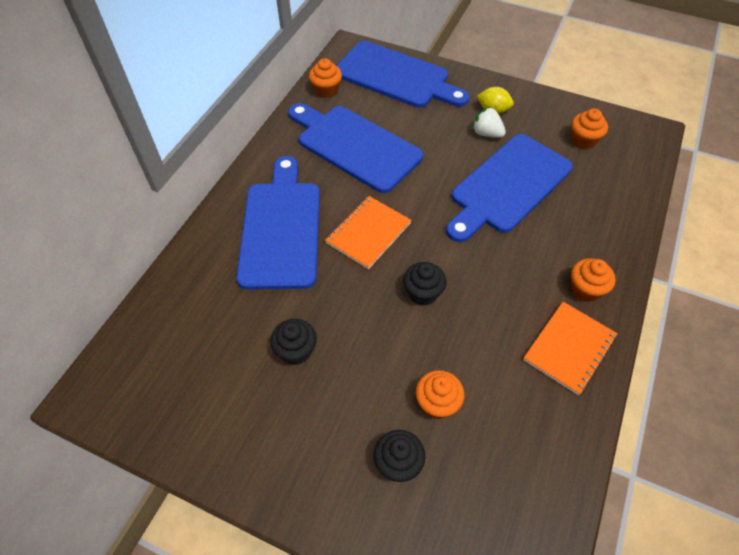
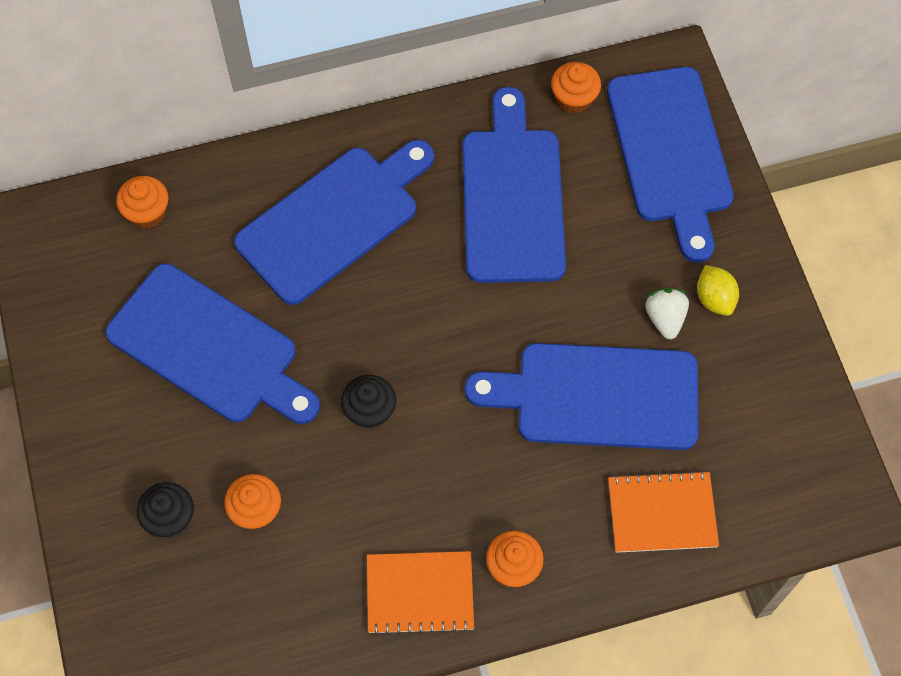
camera: 50 degrees right, 10 degrees up
(296, 350) = (209, 348): black cupcake -> blue cutting board
(368, 233) = (401, 305): orange notebook -> orange notebook (662, 513)
(583, 140) = (758, 432): orange cupcake -> orange cupcake (147, 212)

